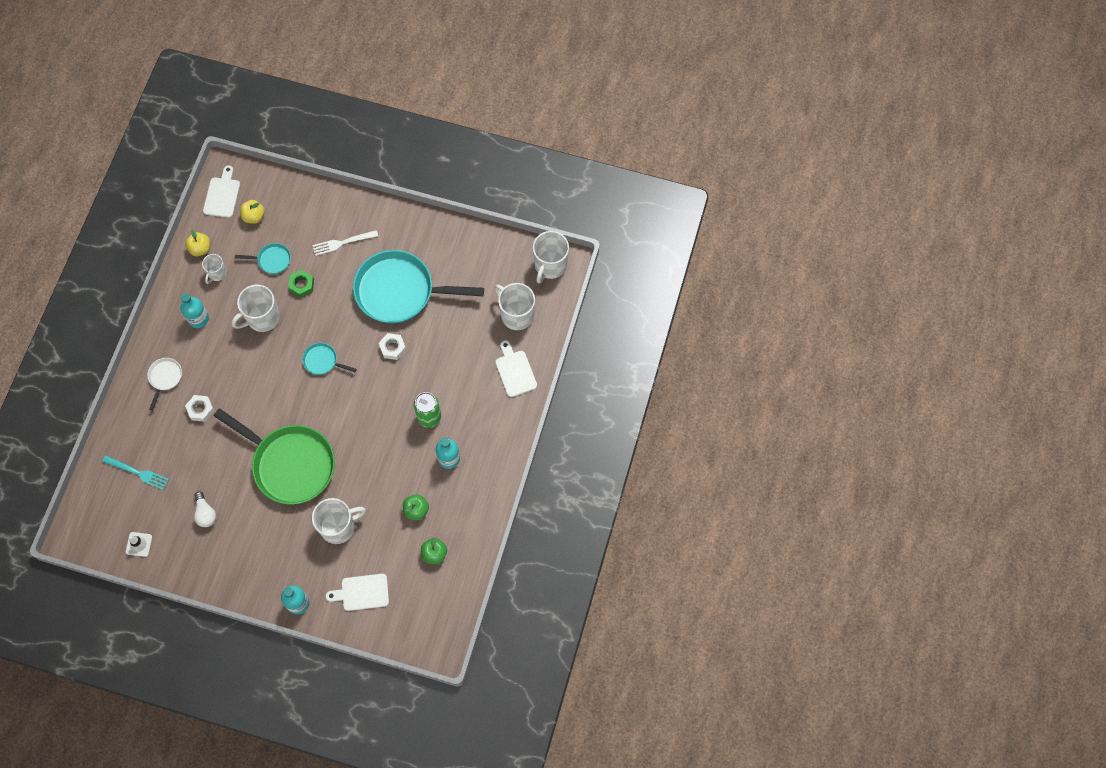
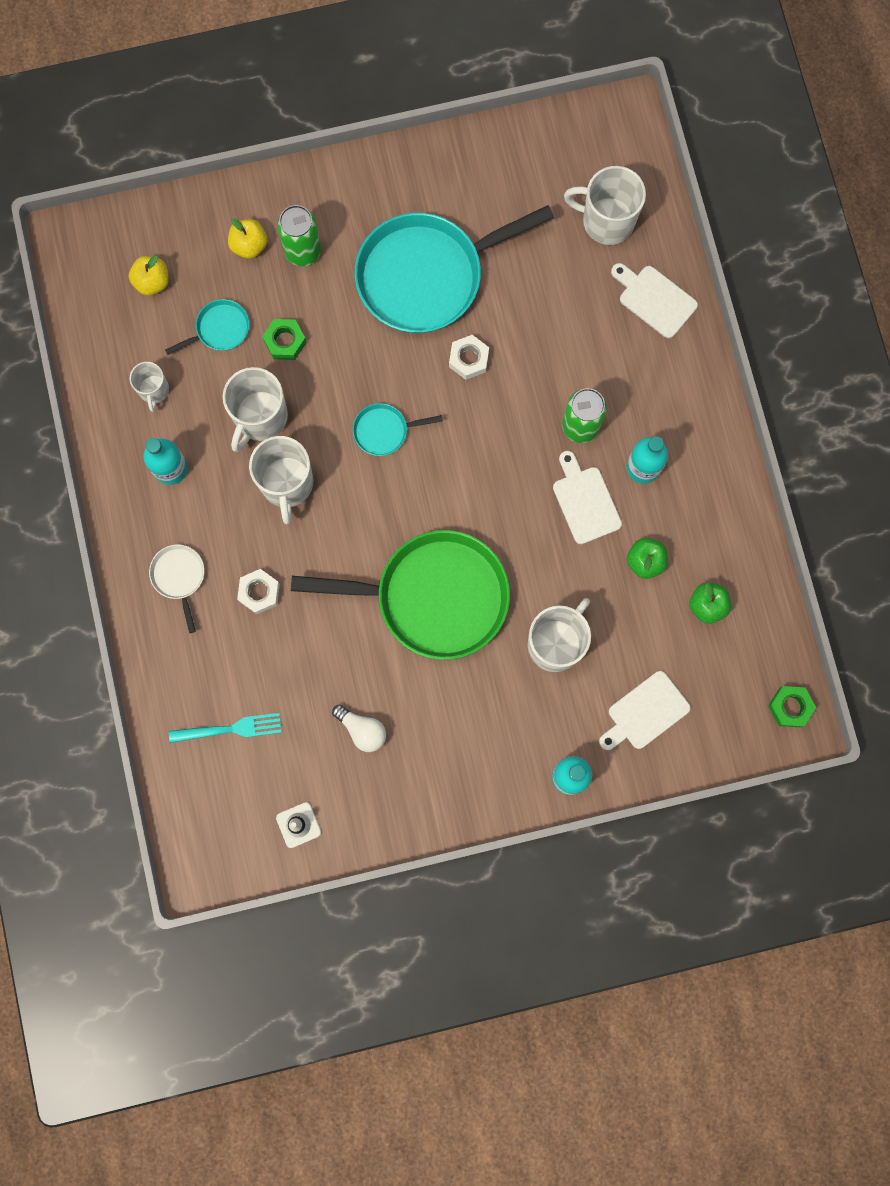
camera: 30 degrees left, 10 degrees up
(200, 248) = (106, 369): yellow apple -> yellow apple (249, 245)
(222, 195) = (86, 276): white cutting board -> white cutting board (585, 501)
(342, 243) = (303, 251): white fork -> green can
(443, 636) = (790, 707): none -> green nut
(550, 265) = (608, 128): white mug -> white mug (287, 484)

